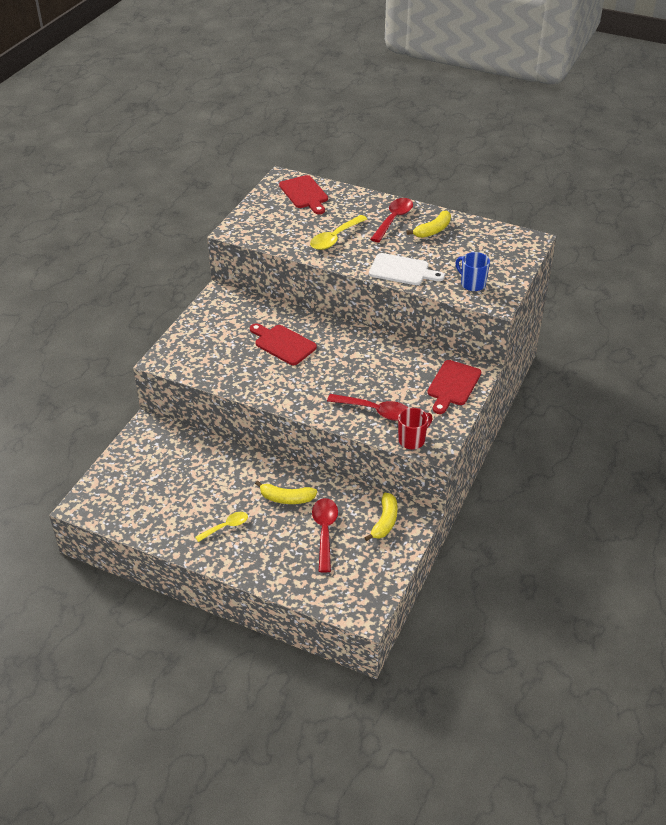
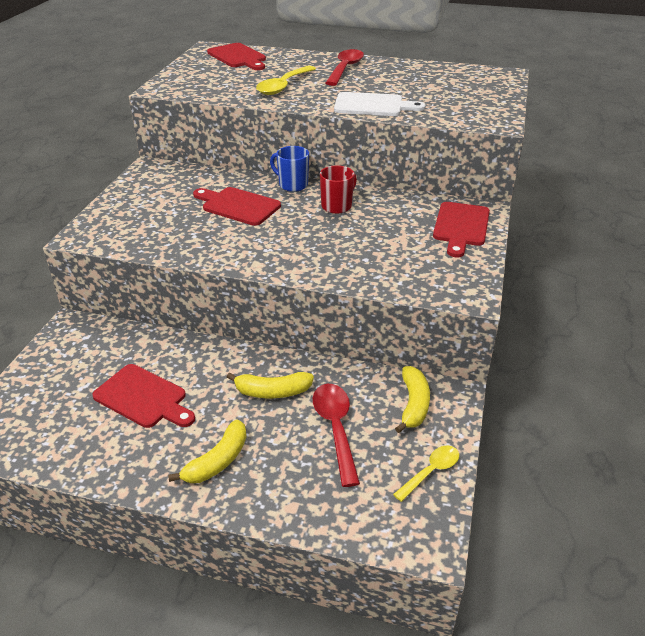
camera: 10 degrees left, 5 degrees down
(195, 491) = (143, 398): none -> red cutting board
(226, 527) = (193, 441): yellow spoon -> yellow spoon (431, 472)
(375, 411) = (375, 262): red spoon -> none
(412, 440) = (436, 289): red mug -> red mug (337, 206)
(433, 230) = (393, 73): yellow banana -> yellow banana (217, 461)
(472, 284) = (460, 110): blue mug -> blue mug (292, 185)

